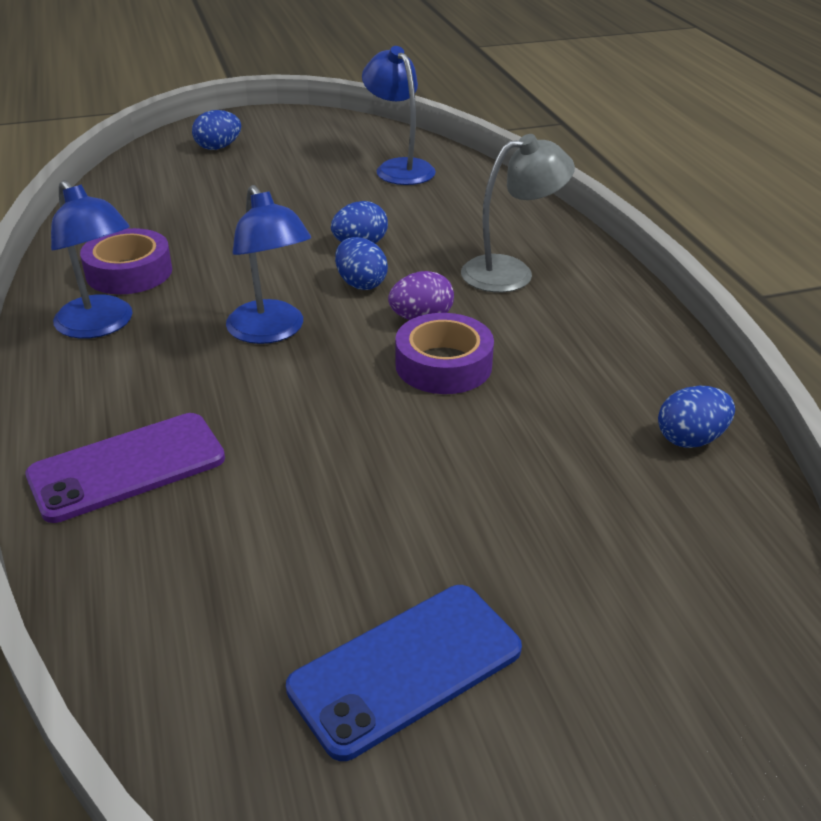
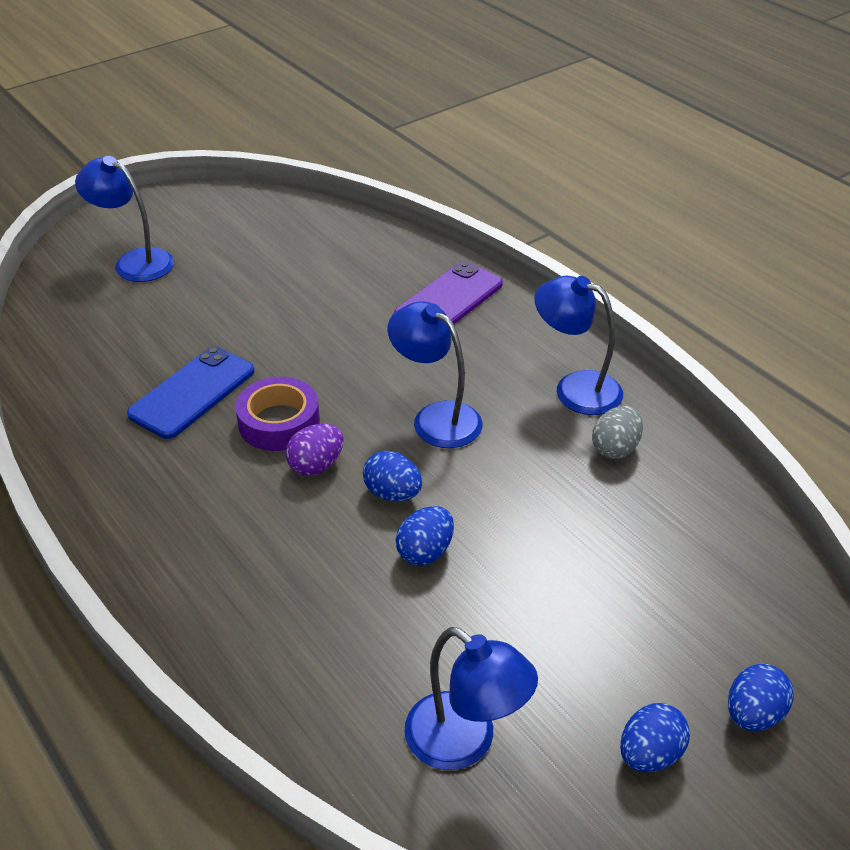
camera: 160 degrees right, 5 degrees up
(129, 272) = (615, 448): purple tape -> grey egg
(406, 668) = (238, 253): blue phone -> blue phone (192, 393)
(511, 272) = (248, 553): grey lamp -> none
(617, 707) = (134, 262): none -> blue lamp
(690, 439) = (78, 406): blue egg -> blue egg (649, 754)

